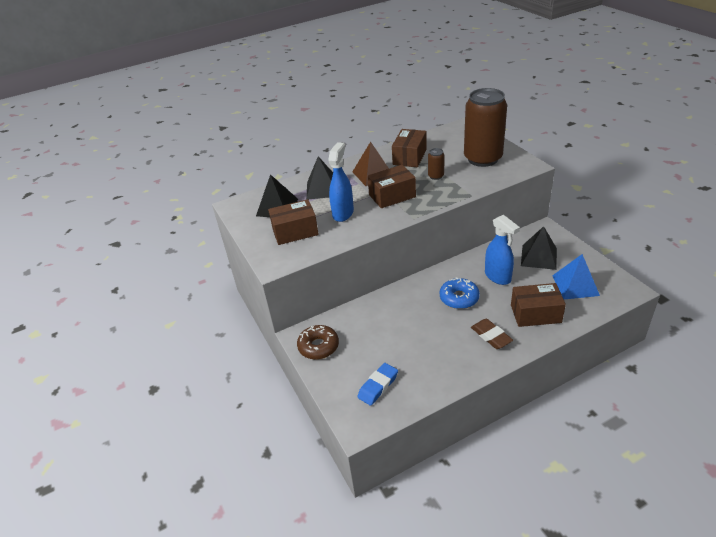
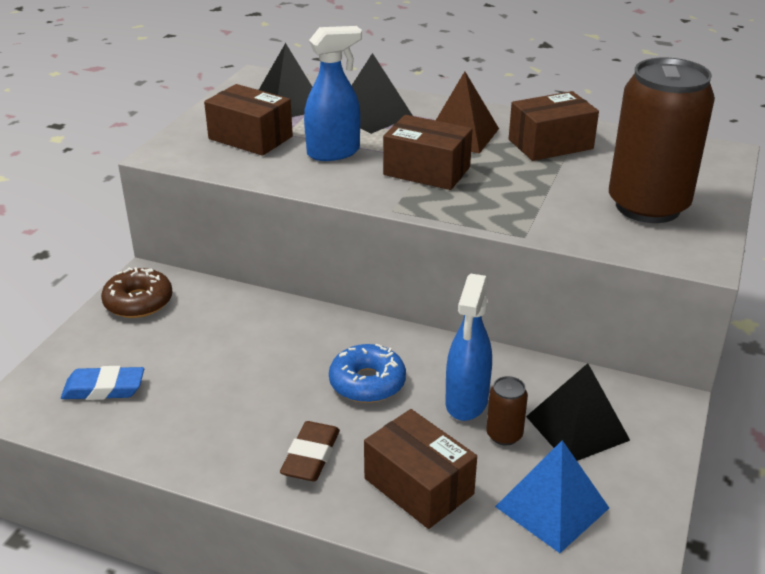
camera: 45 degrees right, 5 degrees down
(436, 176) = (531, 185): brown can -> brown can (504, 435)

